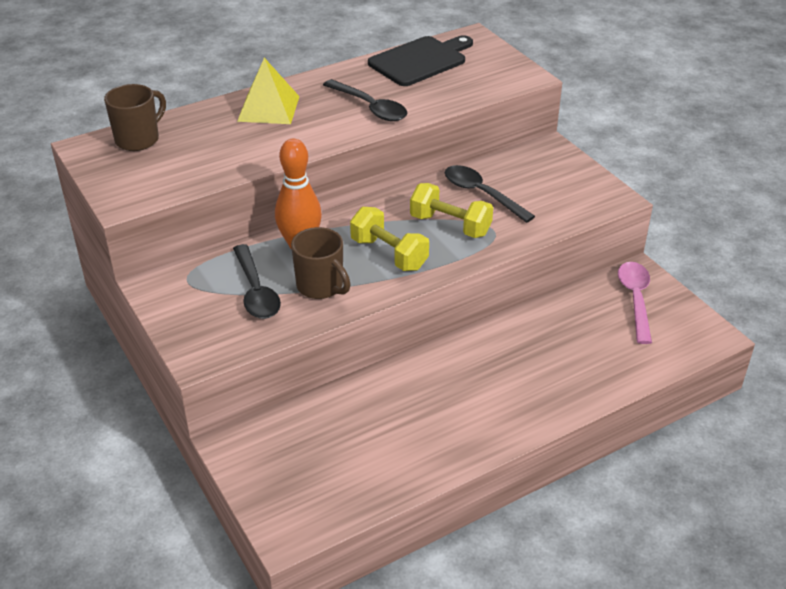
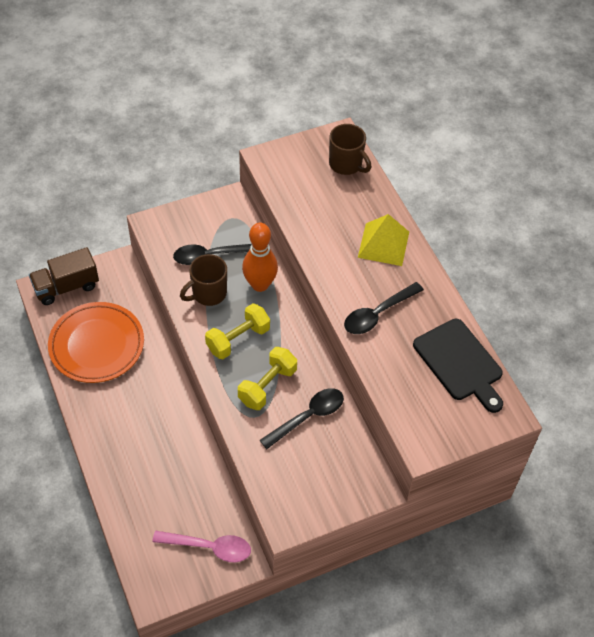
camera: 95 degrees right, 15 degrees up
(280, 501) = (66, 287): none -> brown truck
(383, 444) = (97, 345): none -> orange plate

